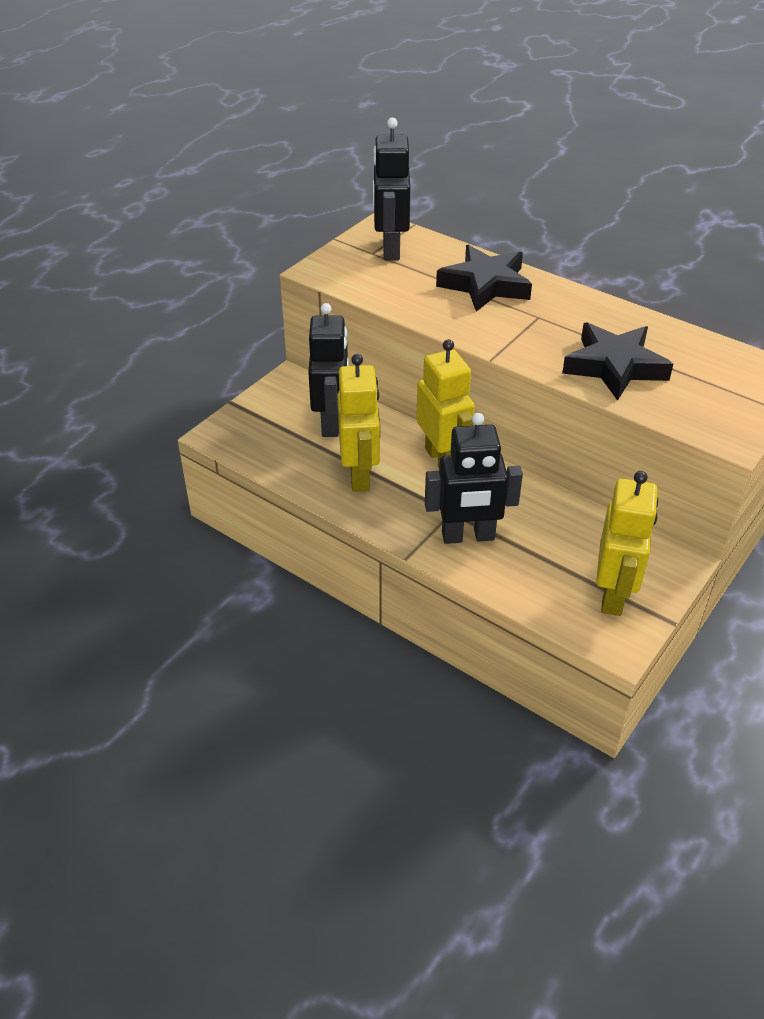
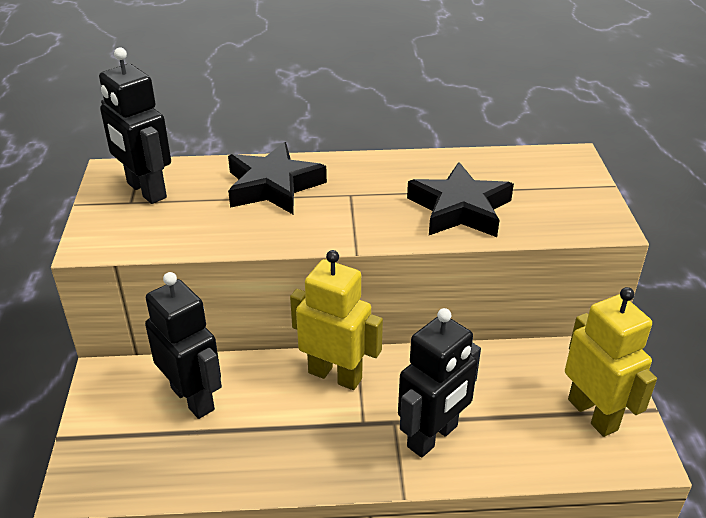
camera: 40 degrees left, 5 degrees down
(360, 475) = (276, 437): yellow robot -> none

